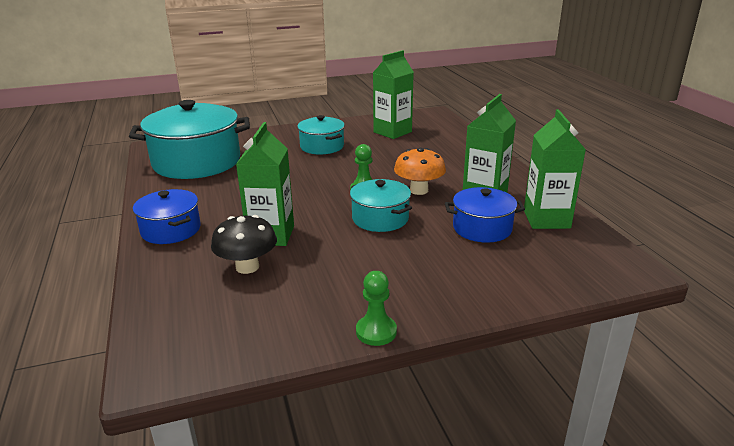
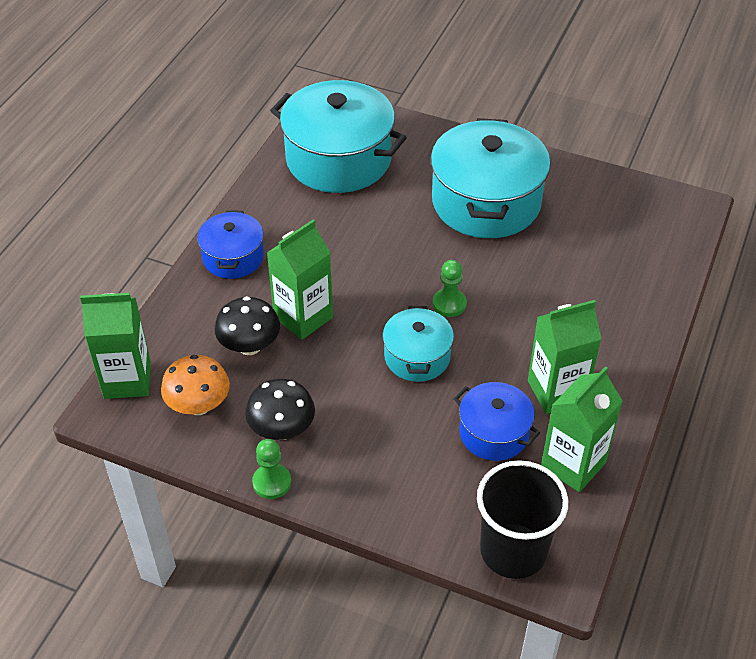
camera: 40 degrees right, 20 degrees up
(322, 146) = (486, 202): turquoise pot -> turquoise pot, size x1.86
(339, 298) = (282, 429): none -> black mushroom
(392, 132) = (595, 218): green carton -> green carton (127, 380)
(419, 190) = (501, 339): orange mushroom -> orange mushroom (199, 405)
(587, 273) = (513, 550): none -> black cup

